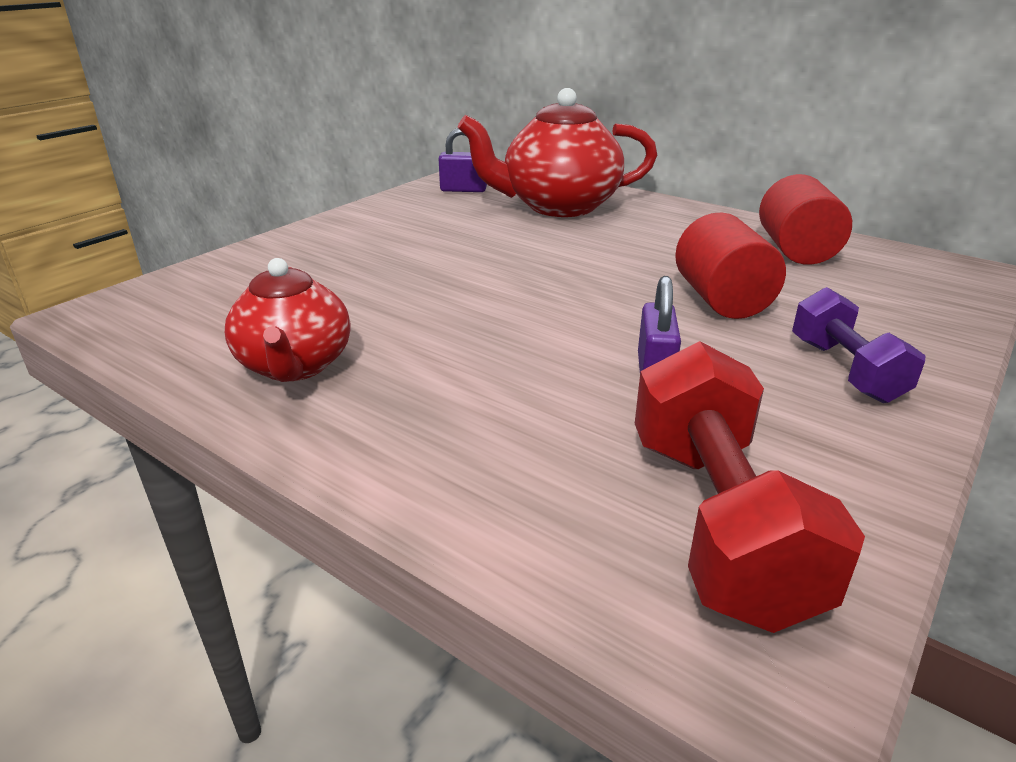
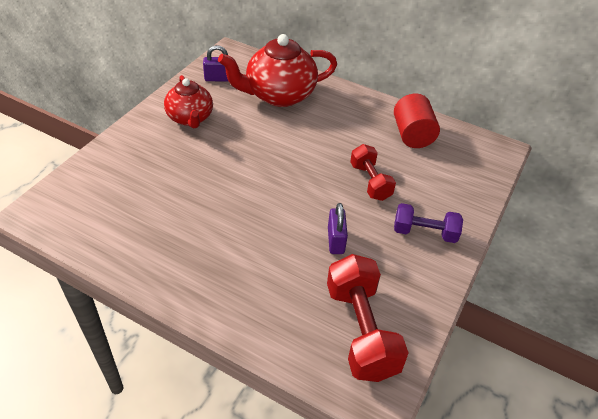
camera: 10 degrees left, 15 degrees up
(295, 366) = (158, 248): red teapot -> red teapot (190, 118)
(721, 300) = (370, 182): red cylinder -> red dumbbell
(845, 370) = (424, 233): purple dumbbell -> purple dumbbell turned 60 degrees counterclockwise

